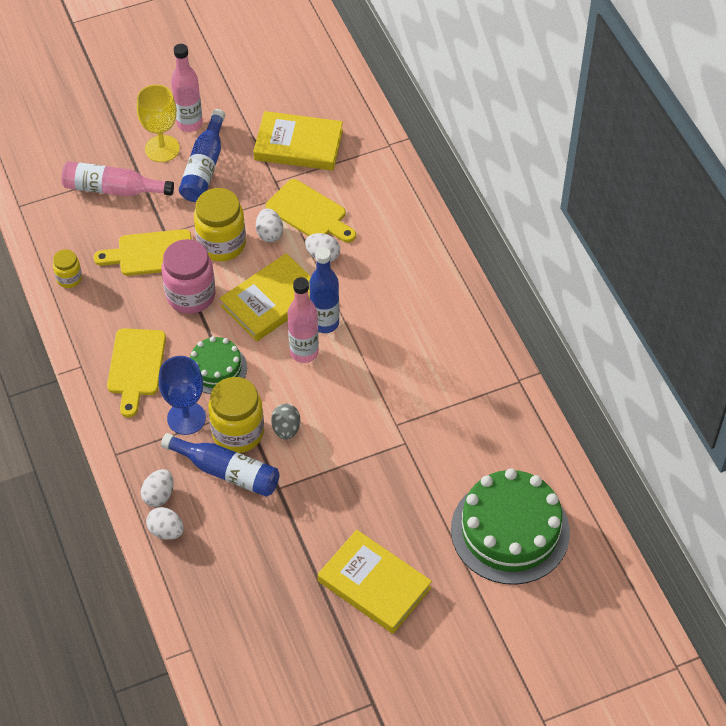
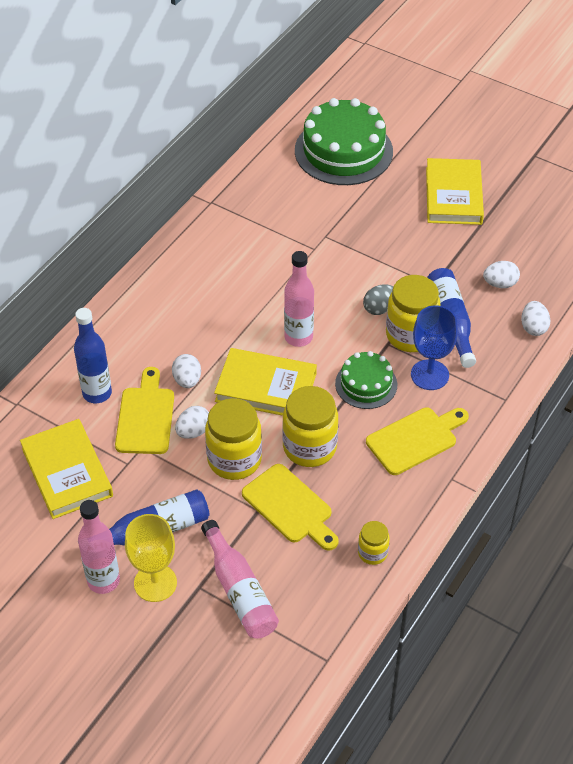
camera: 125 degrees left, 5 degrees down
(159, 495) = (510, 350): white egg -> white egg (500, 284)
(190, 295) = (309, 447): pink jar -> yellow jar
(325, 323) = (257, 340): blue bottle -> blue bottle (97, 393)

